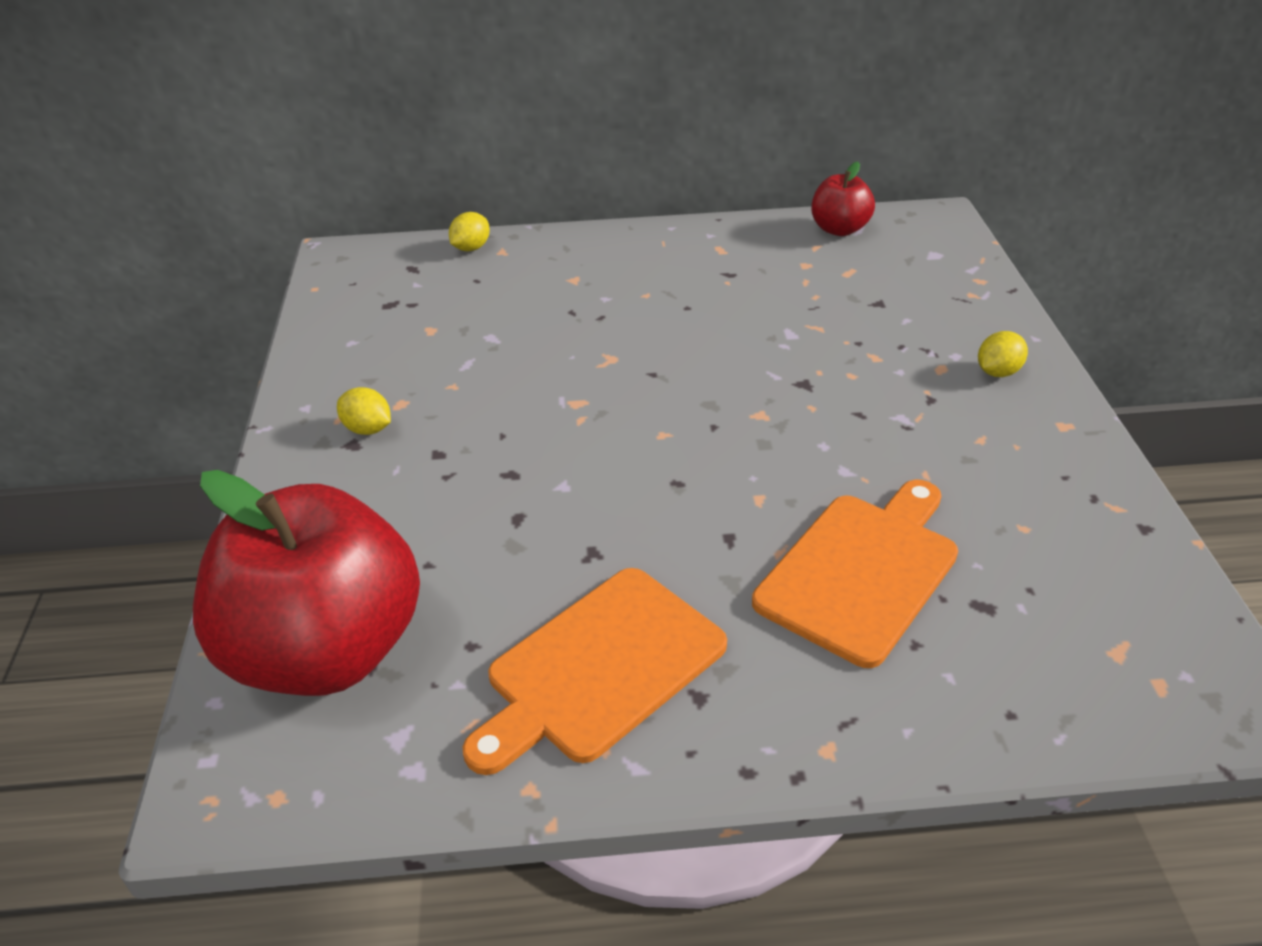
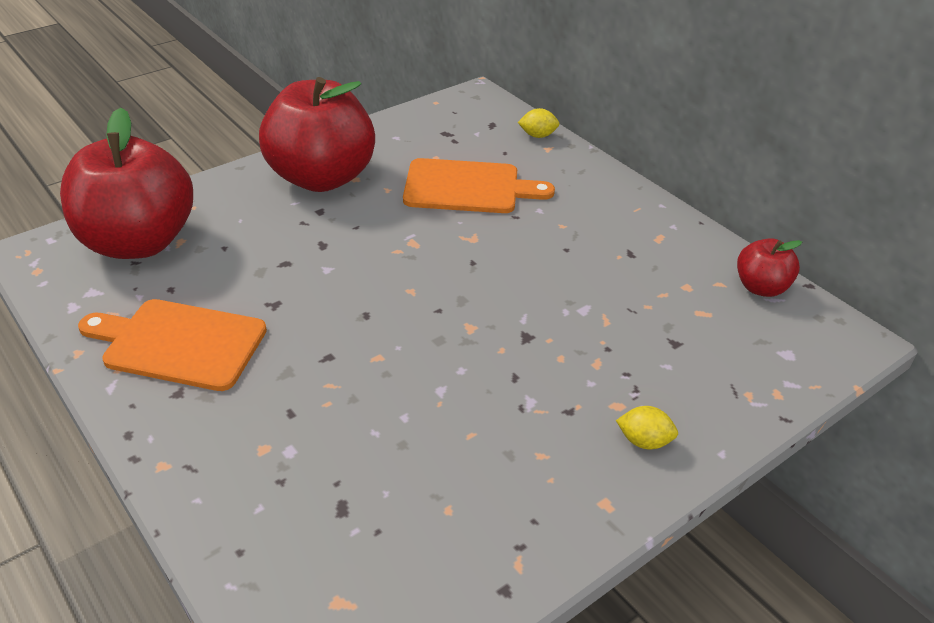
camera: 55 degrees right, 0 degrees up
(368, 429) = (321, 178): yellow lemon -> red apple
(861, 571) = (336, 431): orange cutting board -> orange cutting board (467, 187)

